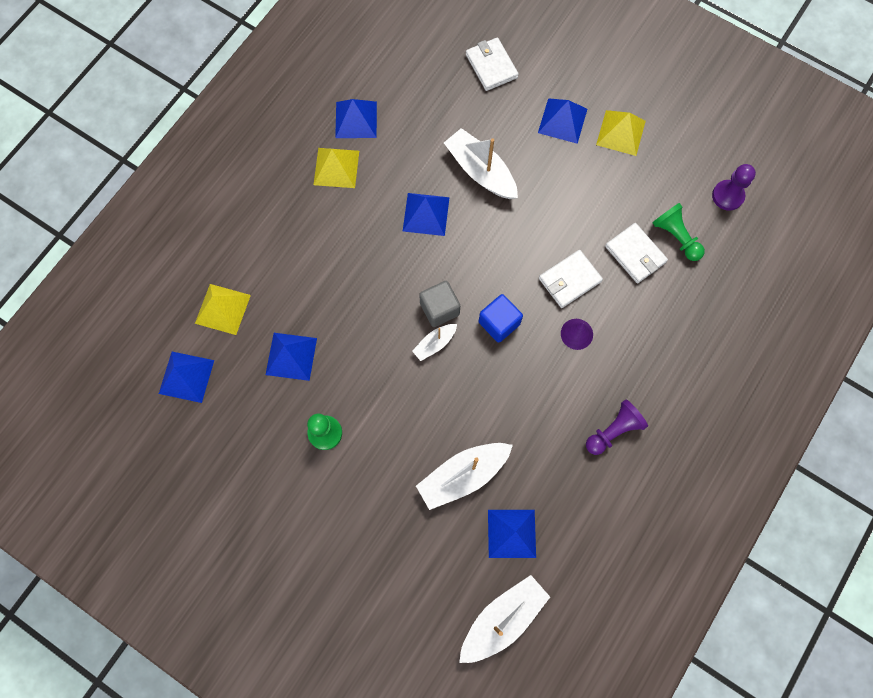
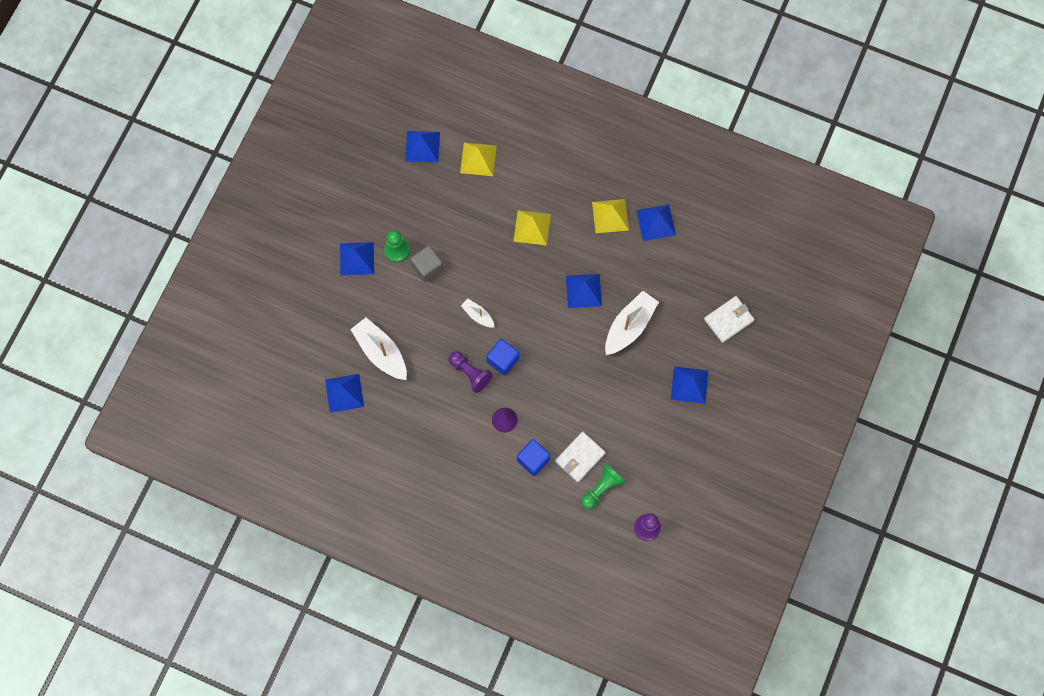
camera: 80 degrees right, 0 degrees up
(291, 356) = (450, 215): blue pyramid -> blue pyramid (357, 258)
(439, 309) = (506, 314): grey cube -> grey cube (427, 268)
(502, 619) = (284, 395): white boat -> none
(569, 280) = (548, 409): white wallet -> none
(613, 430) = (432, 457): purple pawn -> purple pawn (470, 373)
(620, 133) = (688, 433): yellow pyramid -> yellow pyramid (532, 227)
(632, 308) = (533, 460): none -> blue cube

